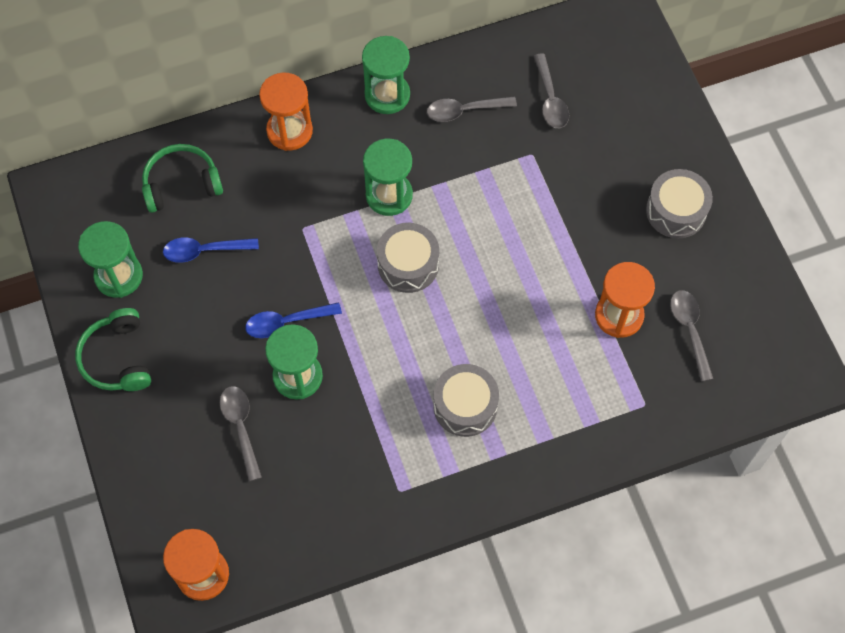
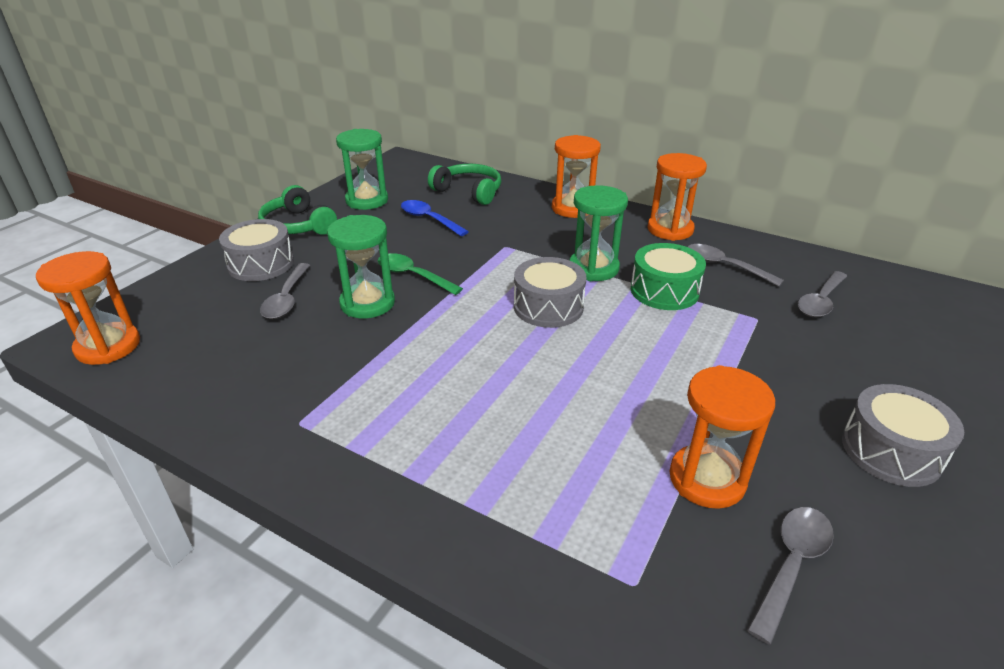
camera: 50 degrees right, 30 degrees down
(117, 358) = (297, 225): green headphones -> green headphones turned 75 degrees counterclockwise
(241, 427) = (286, 299): grey spoon -> grey spoon turned 150 degrees clockwise
(286, 322) = (413, 276): blue spoon -> green spoon
(387, 95) = (670, 229): green hourglass -> orange hourglass
(456, 177) = (664, 291): none -> green drum
(465, 406) = (447, 417): grey drum -> grey drum (261, 264)

